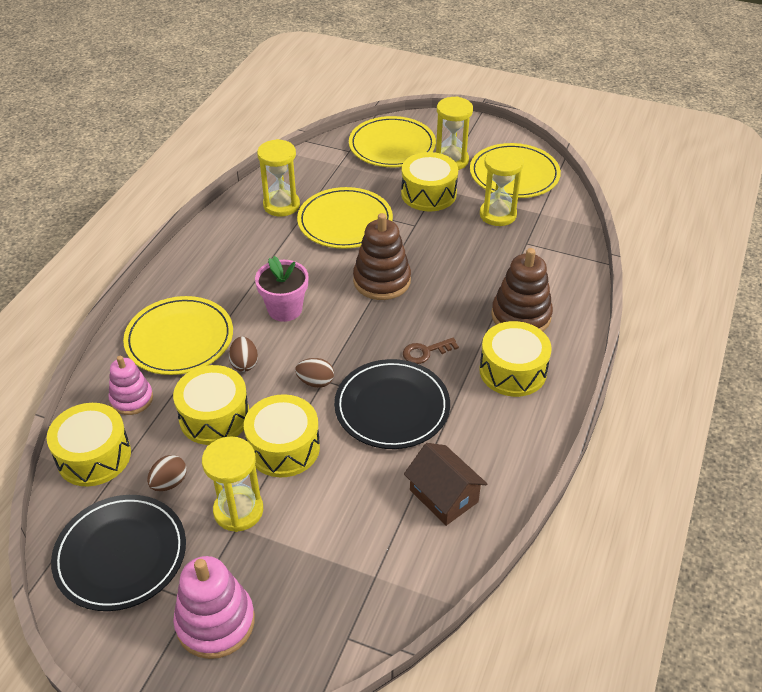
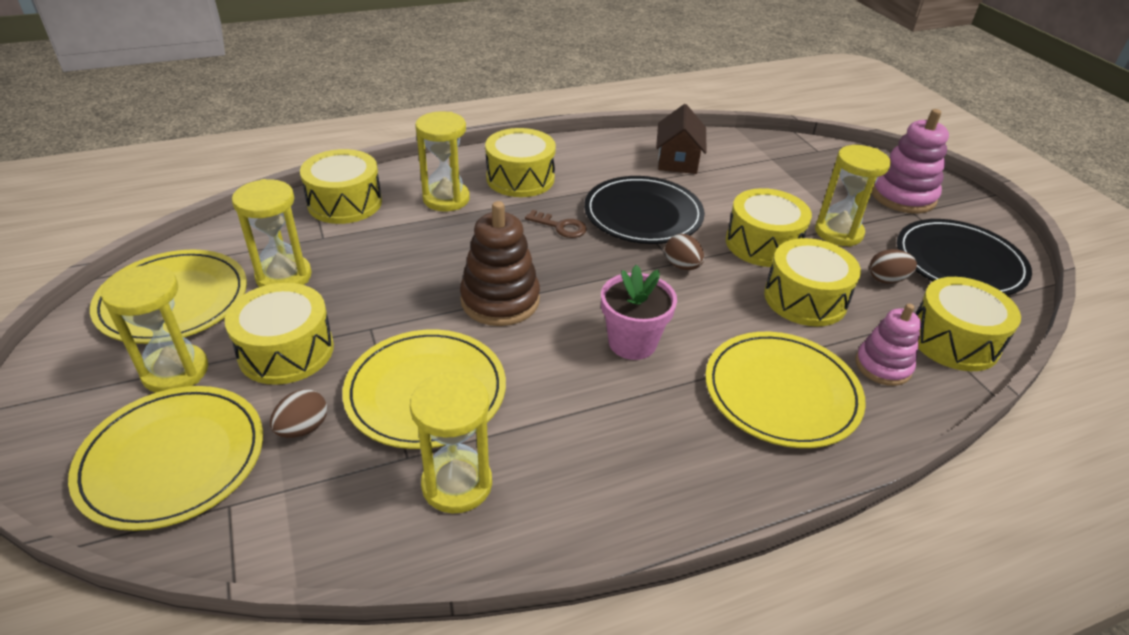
camera: 135 degrees left, 5 degrees down
(244, 363) = (732, 321): brown egg -> brown egg (303, 428)
(521, 316) = (446, 199): brown stacking toy -> yellow hourglass
(562, 268) = (345, 203): none -> yellow drum

